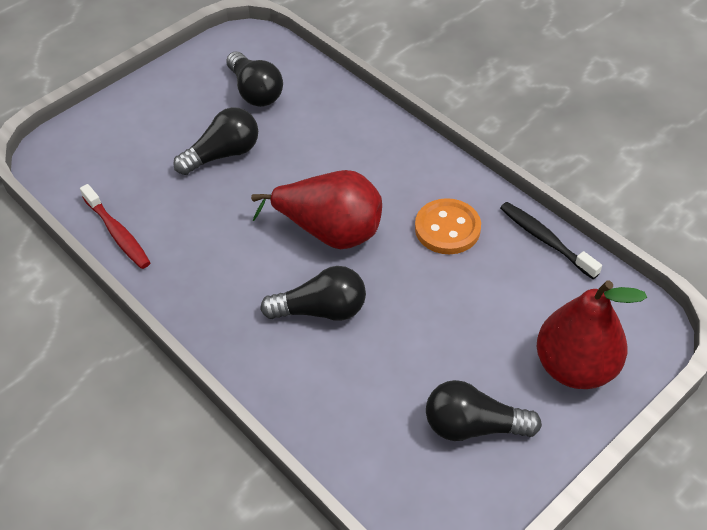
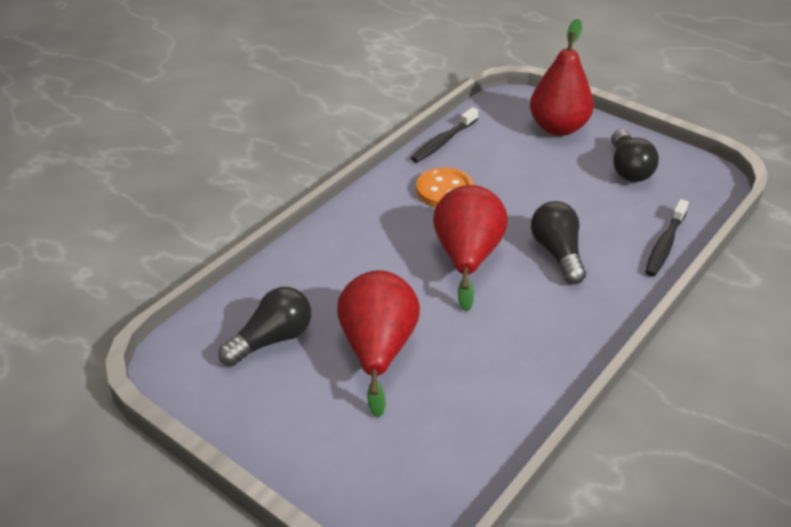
camera: 100 degrees left, 10 degrees down
(118, 233) = (515, 418): red toothbrush -> none
(223, 154) = (378, 350): black light bulb -> red pear
(314, 420) = (664, 245): none -> black toothbrush

